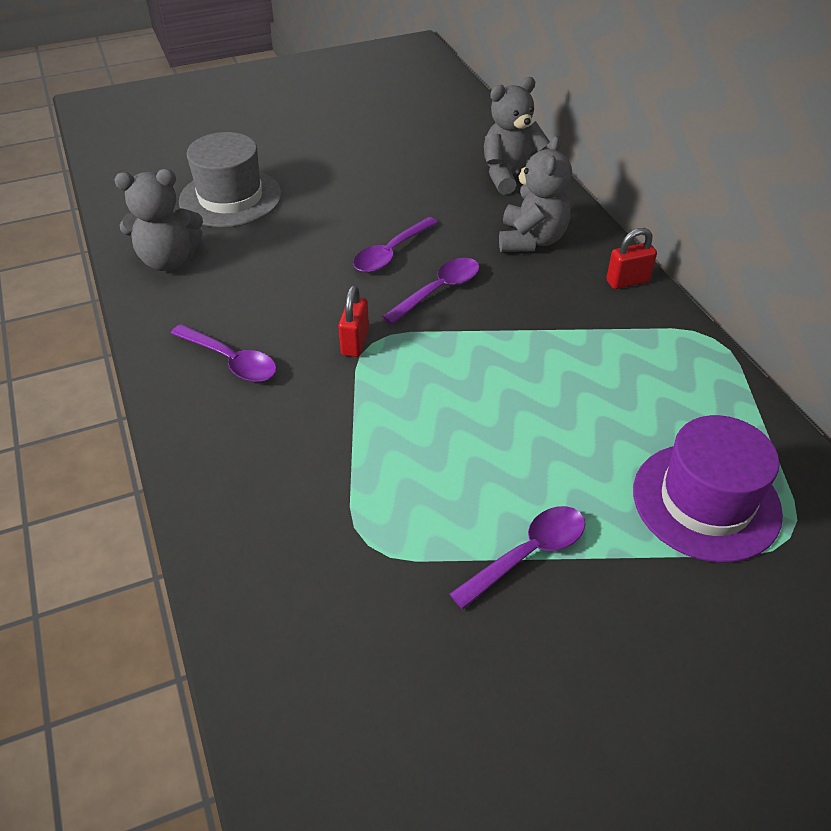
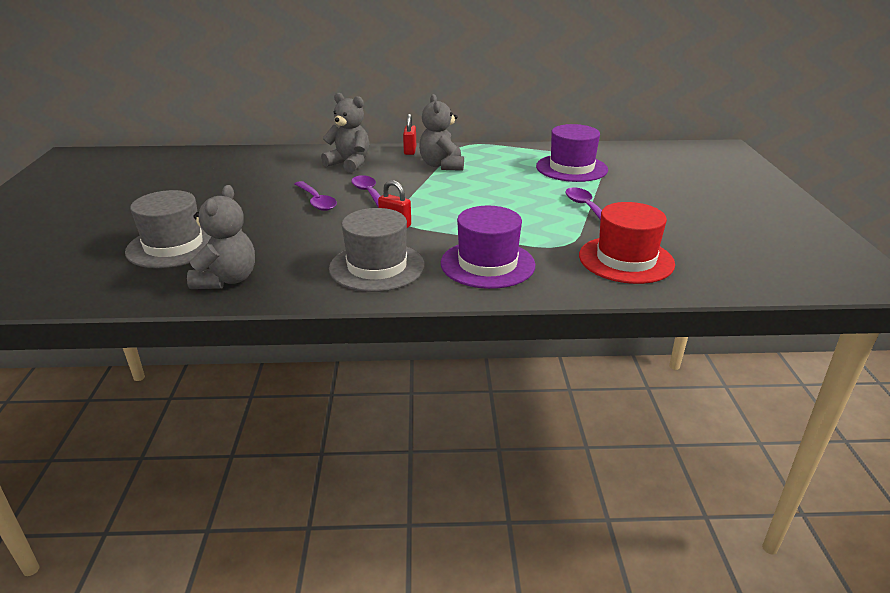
camera: 70 degrees left, 15 degrees down
(231, 361) = (377, 267): purple spoon -> grey hat
(273, 465) = (487, 264): none -> purple hat
(346, 640) = (626, 260): none -> red hat
(510, 176) = (279, 157): grey teddy bear -> grey teddy bear (442, 165)

